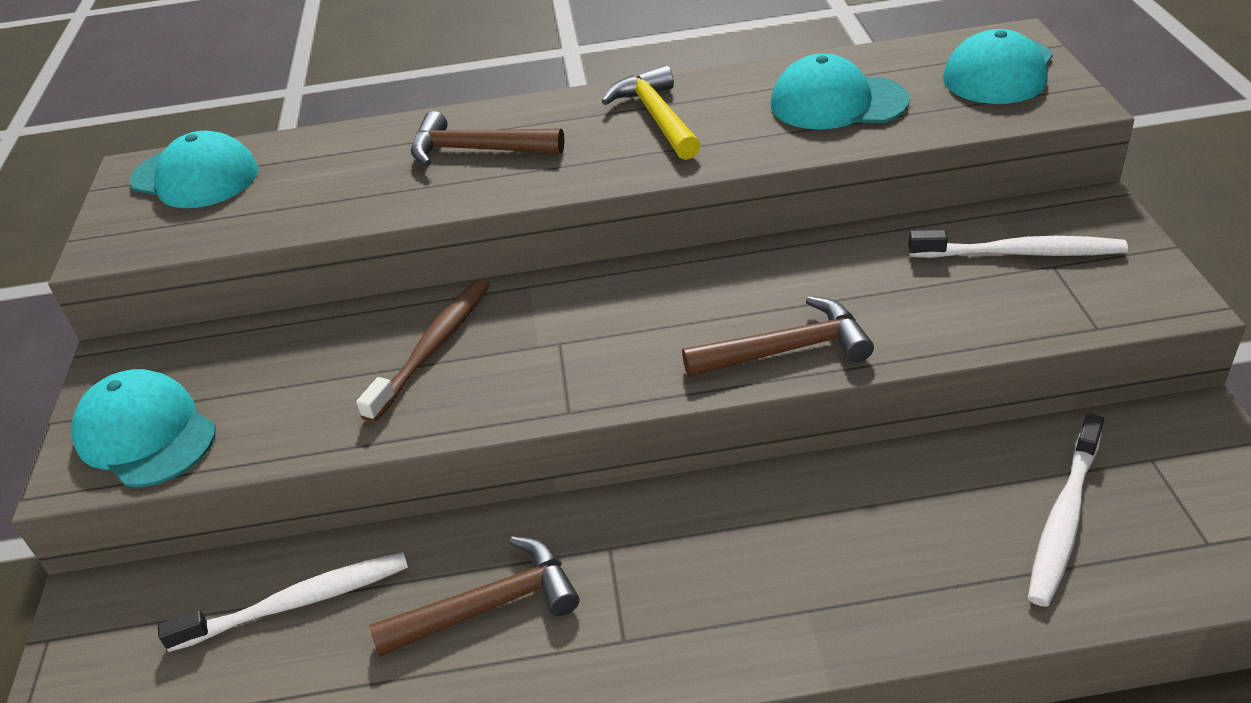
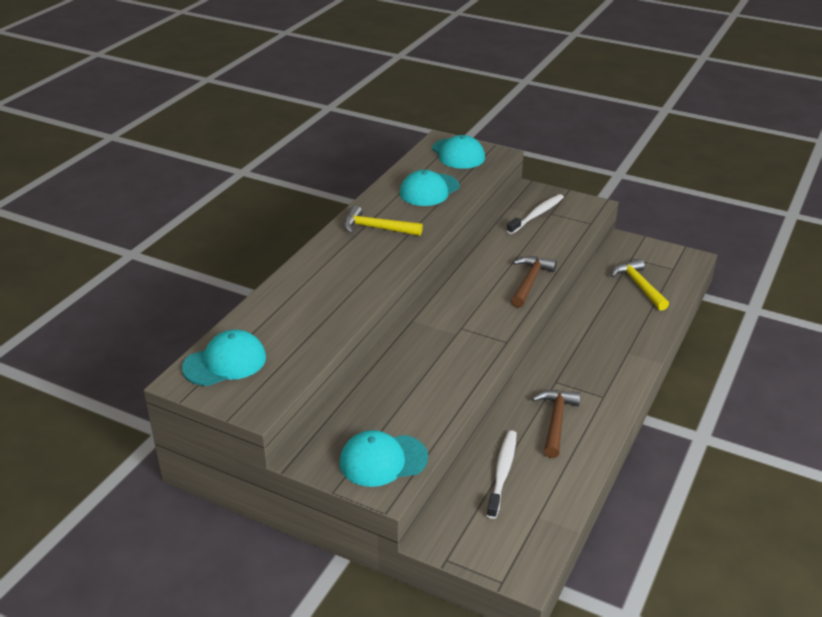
camera: 60 degrees left, 5 degrees down
(433, 347) = (423, 359): brown toothbrush -> none
(477, 150) = (333, 278): brown hammer -> none
(1064, 519) = (639, 286): white toothbrush -> yellow hammer

